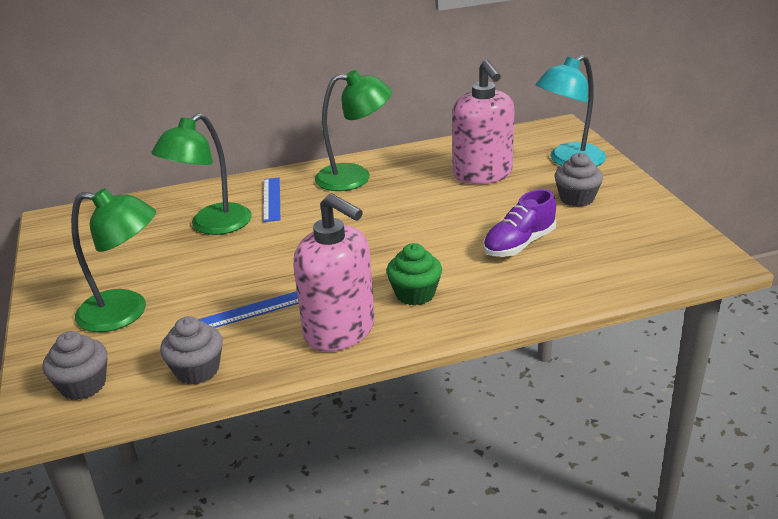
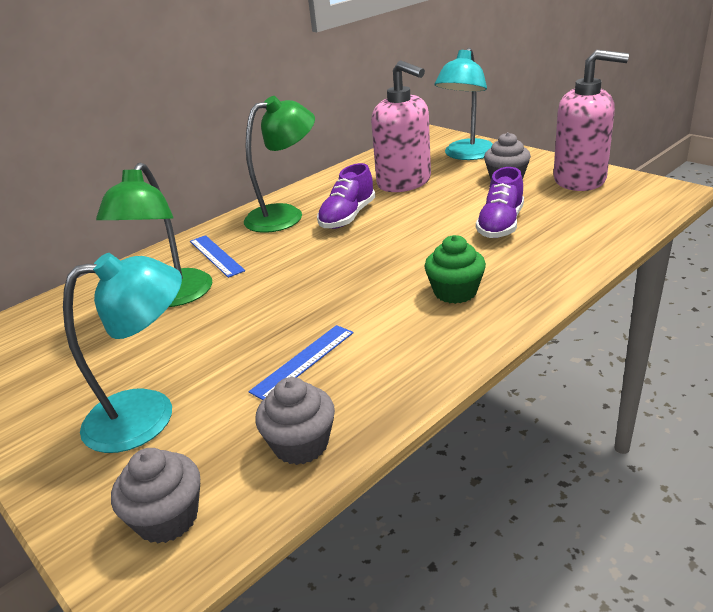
camera: 25 degrees left, 0 degrees up
(126, 312) = (148, 415): green lamp -> turquoise lamp
(340, 330) = (418, 348): pink soap dispenser -> pink soap dispenser (580, 180)
(401, 195) = (347, 217): none -> purple shoe

